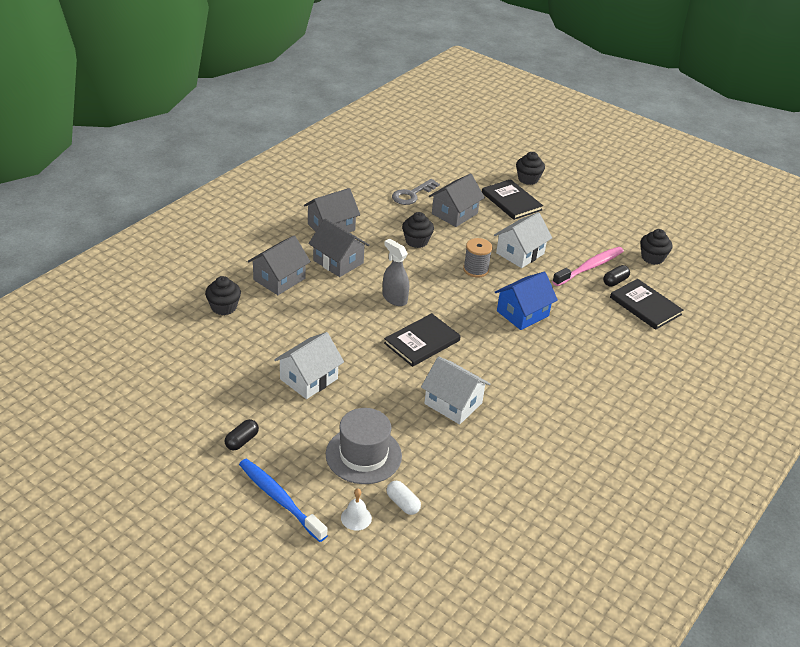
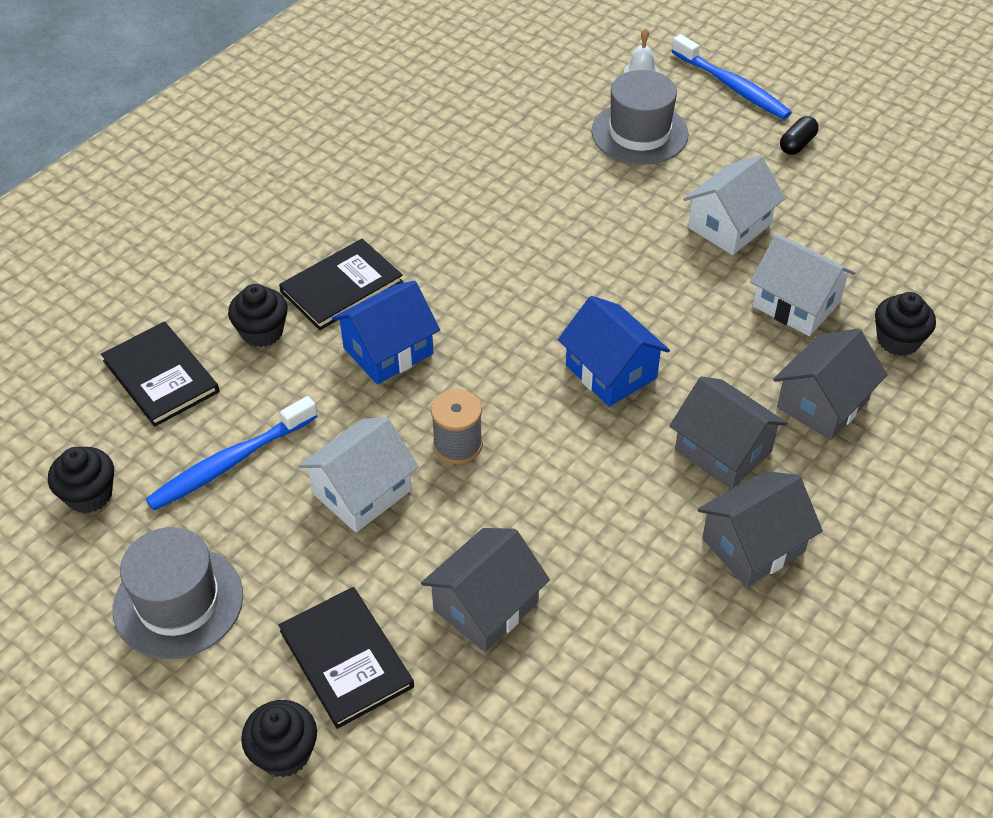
camera: 175 degrees left, 10 degrees up
(394, 298) = (611, 371): grey spray bottle -> blue house
(402, 503) = (588, 86): white capsule -> none
(412, 194) = (582, 668): grey key -> none
(416, 241) = (572, 514): black cupcake -> black cupcake (262, 332)
(422, 342) = (563, 291): black book -> black book (341, 287)
(453, 403) = (520, 199): white house -> white house (796, 304)
(589, 267) = (230, 463): pink toothbrush -> blue toothbrush
(590, 220) = (178, 602): none -> grey hat
(615, 281) = (193, 429): black capsule -> none

